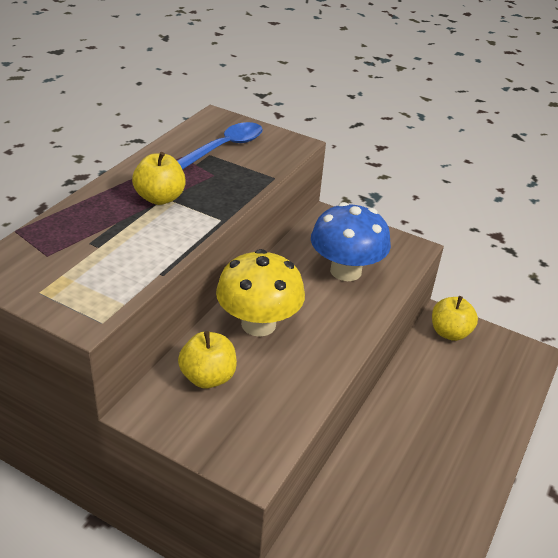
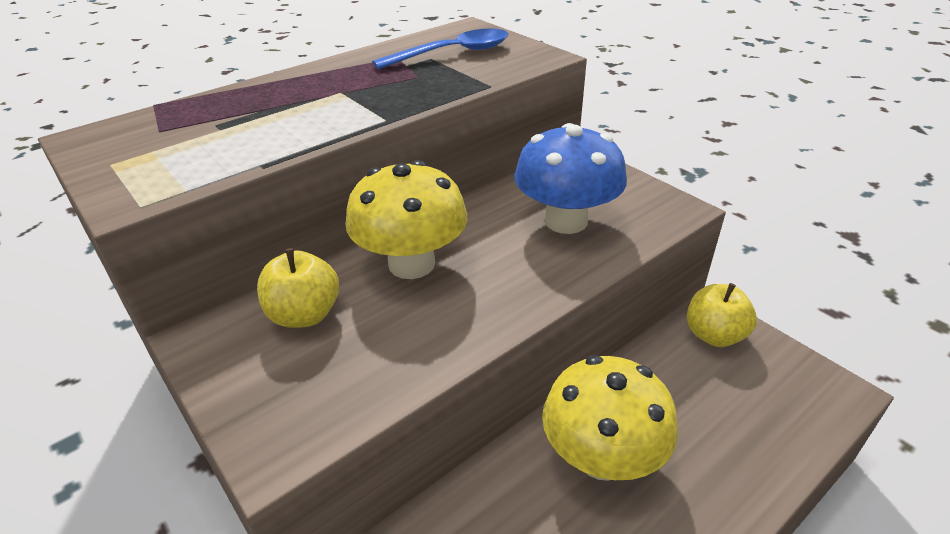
camera: 25 degrees right, 0 degrees up
(160, 198) = (335, 91): yellow apple -> none
(415, 429) = (601, 457): none -> yellow mushroom

